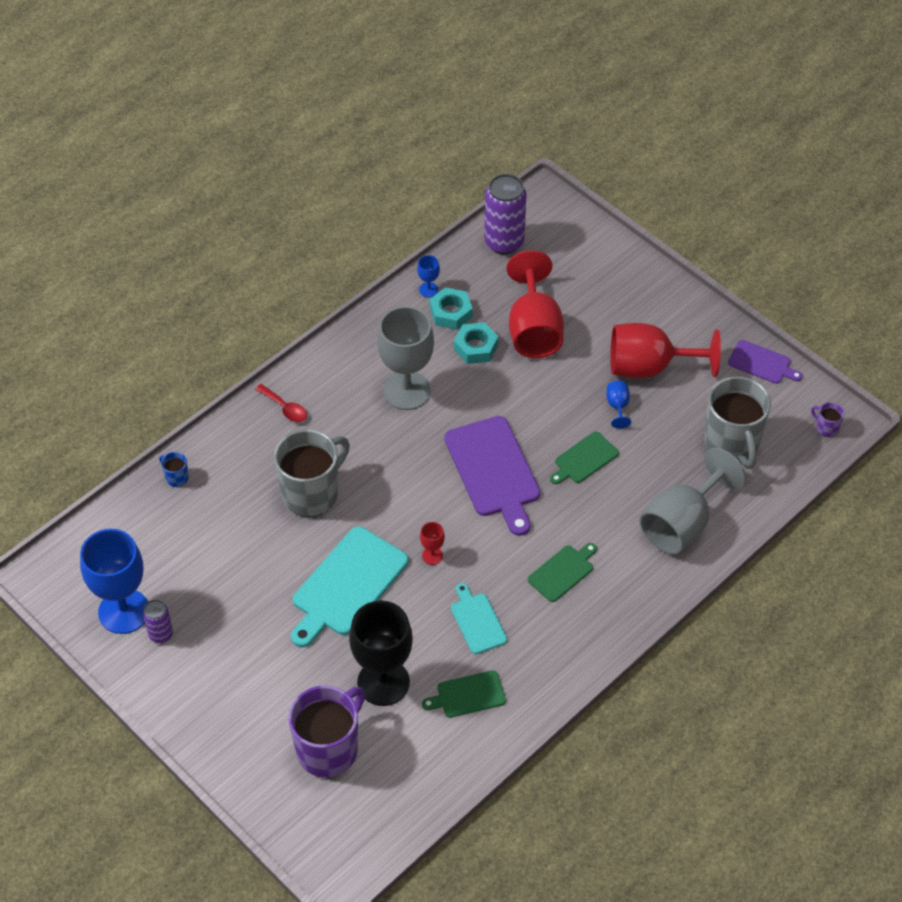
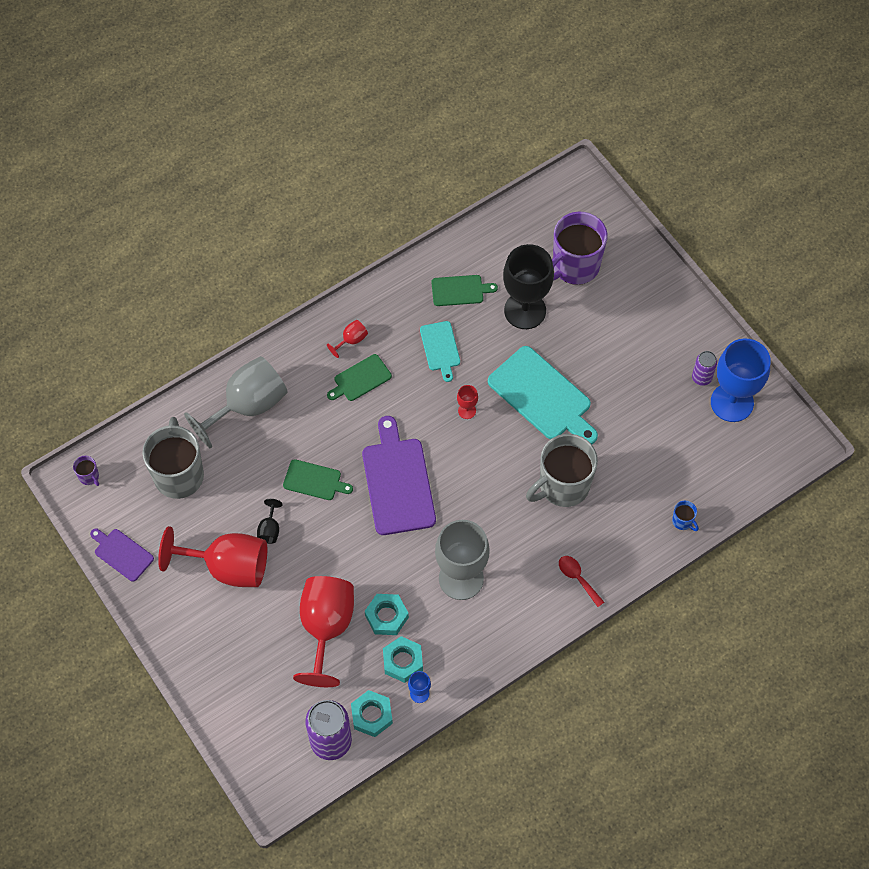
camera: 170 degrees left, 10 degrees up
(347, 585) = (542, 396): turquoise cutting board -> turquoise cutting board turned 90 degrees clockwise
(470, 267) = (372, 715): none -> turquoise nut
(584, 459) = (314, 480): green cutting board -> green cutting board turned 45 degrees clockwise
(585, 614) = (351, 340): none -> red goblet
(617, 406) = (270, 529): blue goblet -> black goblet

